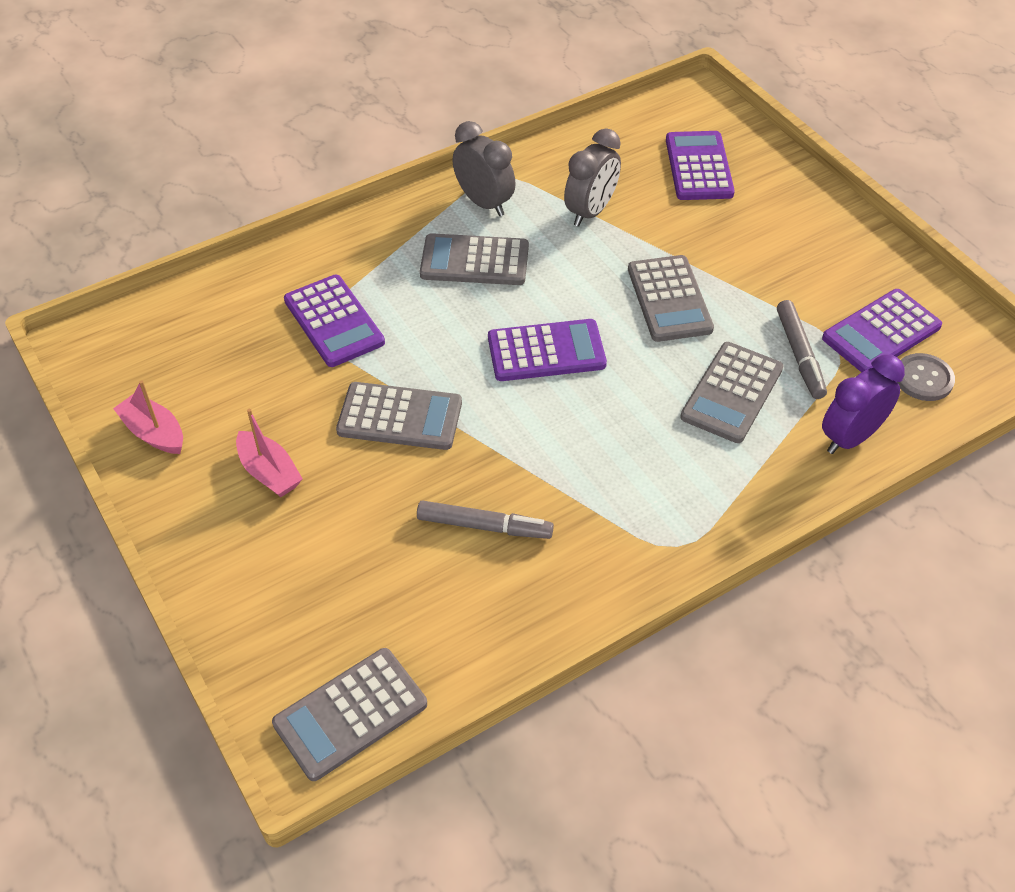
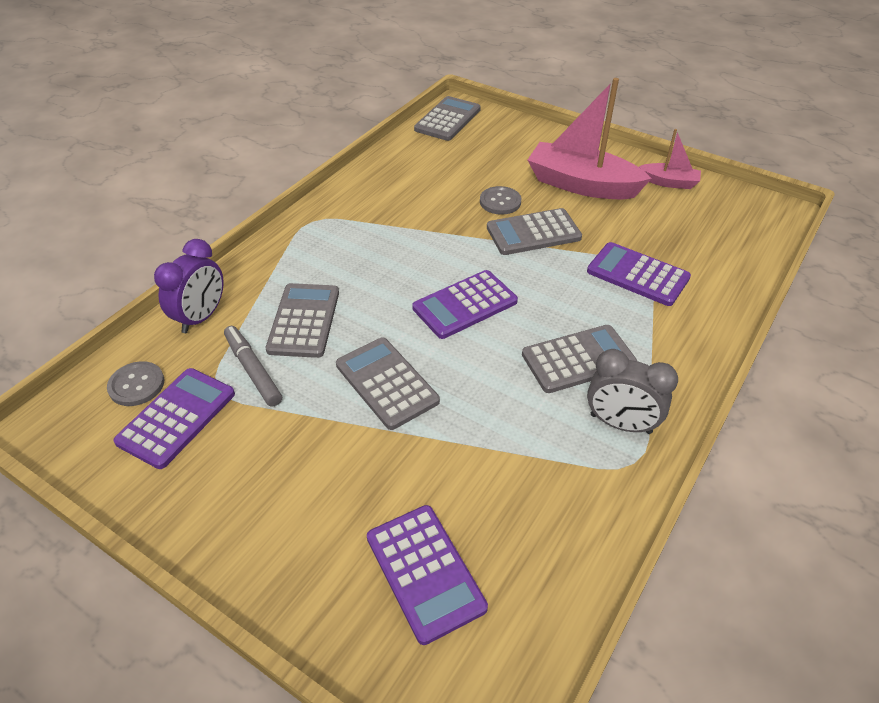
camera: 155 degrees right, 5 degrees down
(269, 472) = (582, 185): pink boat -> pink boat, size x1.96
(402, 484) = (500, 202): none -> grey button
(484, 526) = (435, 197): grey marker -> none
(590, 212) = (511, 453): grey clock -> none

